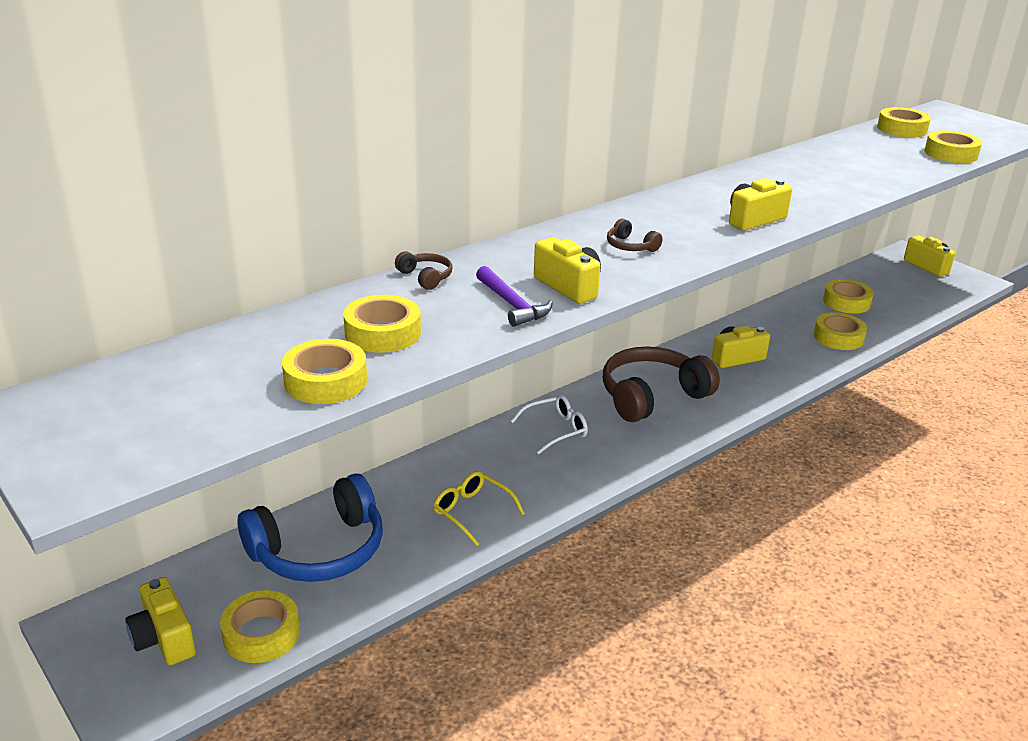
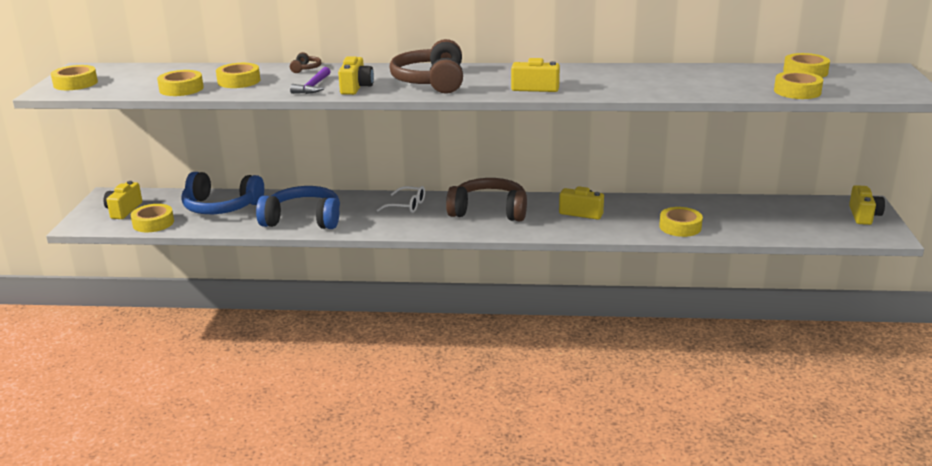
camera: 45 degrees right, 5 degrees down
(472, 512) = (303, 219): yellow glasses -> blue headphones
(630, 246) = (431, 81): brown headphones -> brown headphones, size x2.45
(846, 302) = (735, 213): yellow tape -> yellow tape (75, 83)

